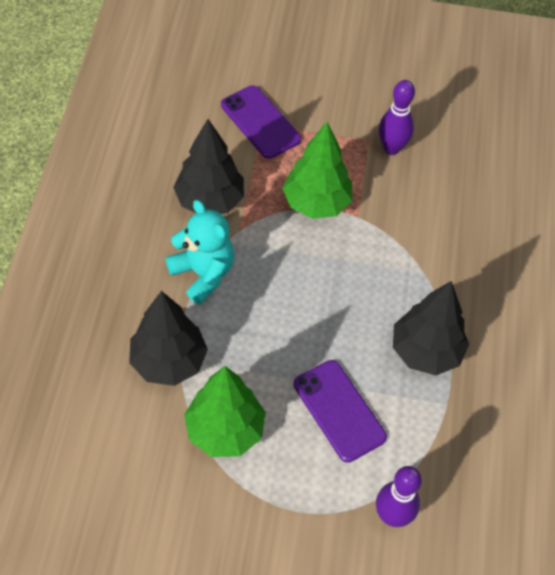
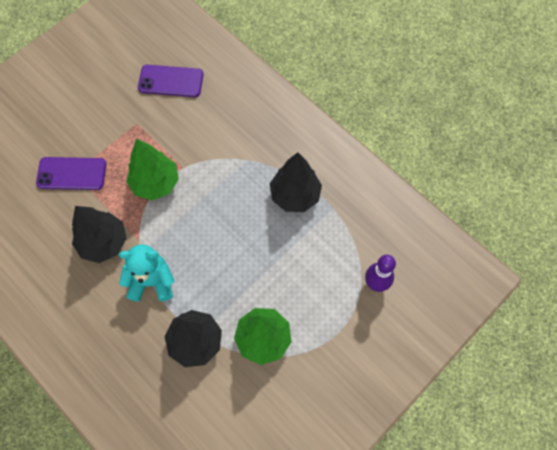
camera: 50 degrees left, 10 degrees up
(339, 410) = (296, 267): purple phone -> purple phone (171, 81)
(391, 148) = (152, 115): purple bowling pin -> none

